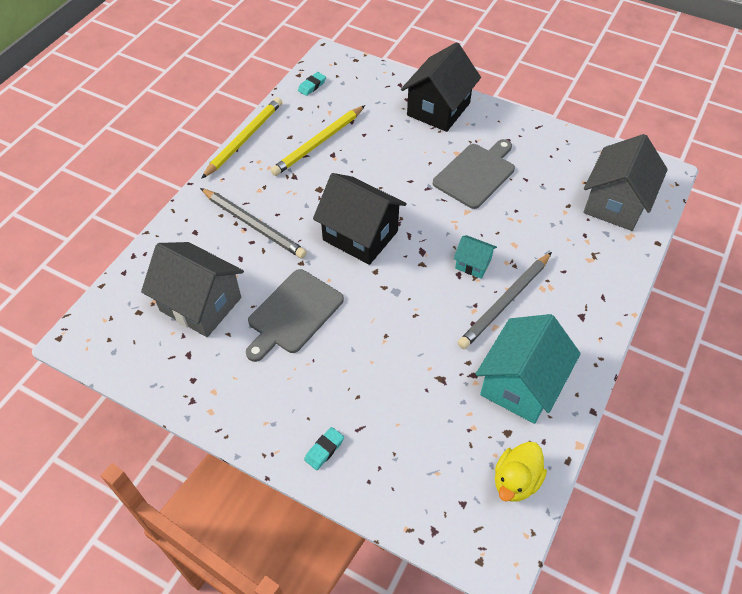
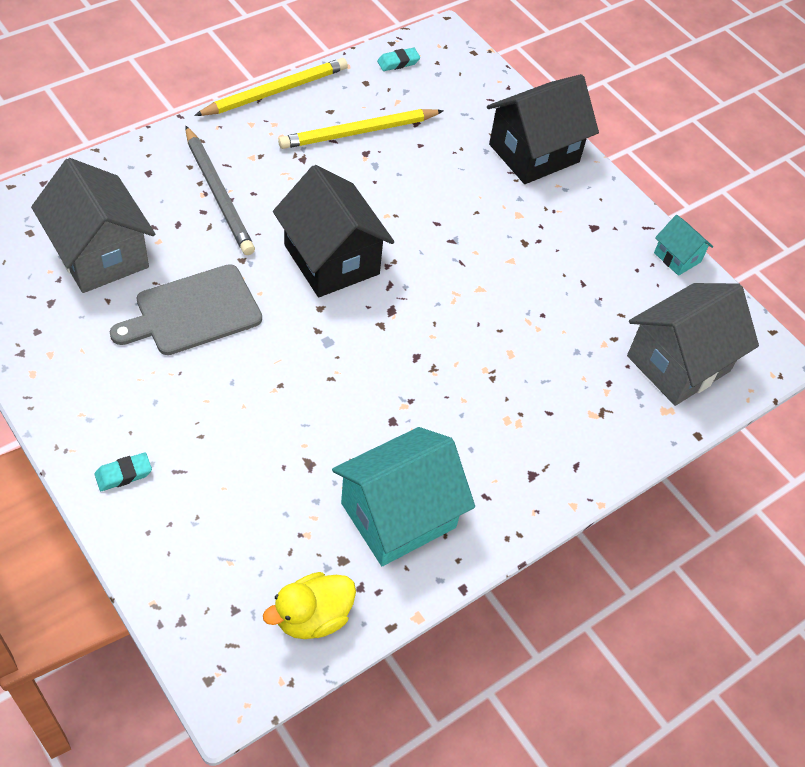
camera: 20 degrees right, 0 degrees up
(473, 264) = (442, 353): turquoise house -> turquoise house (677, 257)
(476, 174) = (524, 250): grey cutting board -> none
(505, 302) = (449, 414): grey pencil -> none

